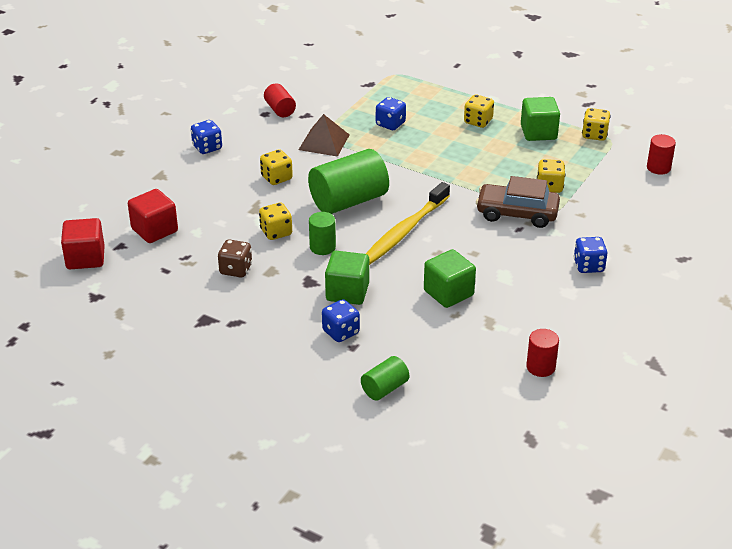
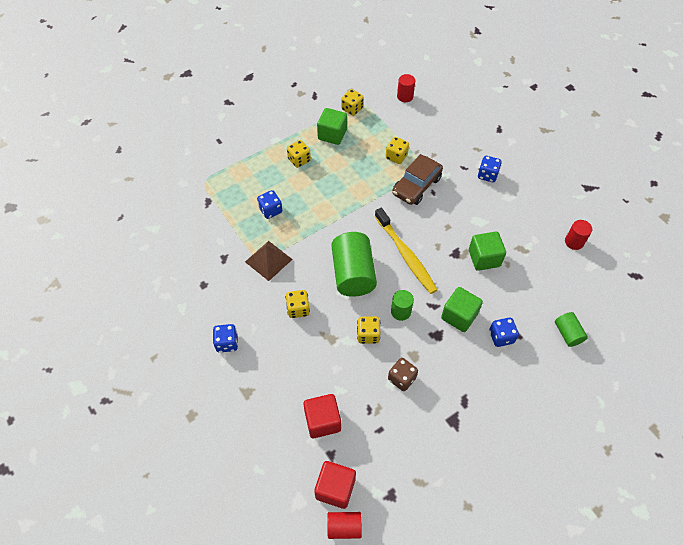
camera: 65 degrees left, 20 degrees up
(280, 110) = (205, 272): red cylinder -> red cylinder (344, 527)

